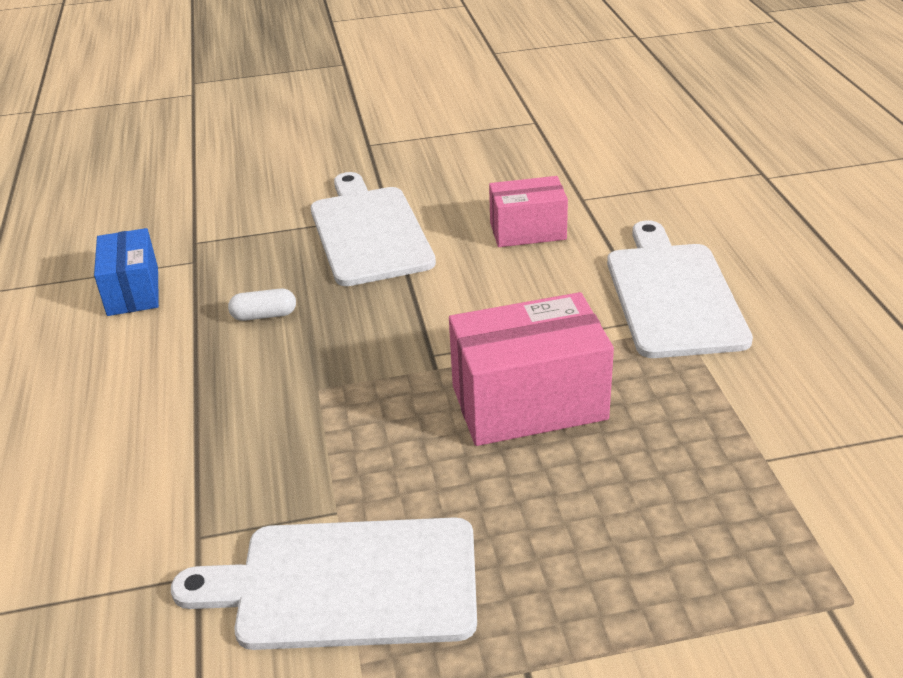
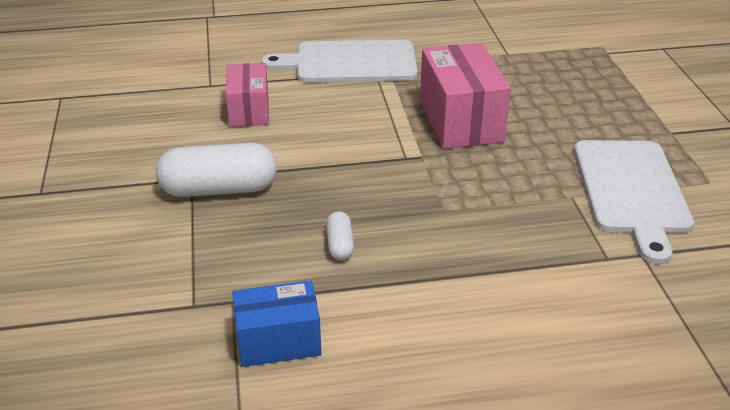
camera: 90 degrees left, 0 degrees up
(369, 232) = (219, 189): white cutting board -> white capsule

